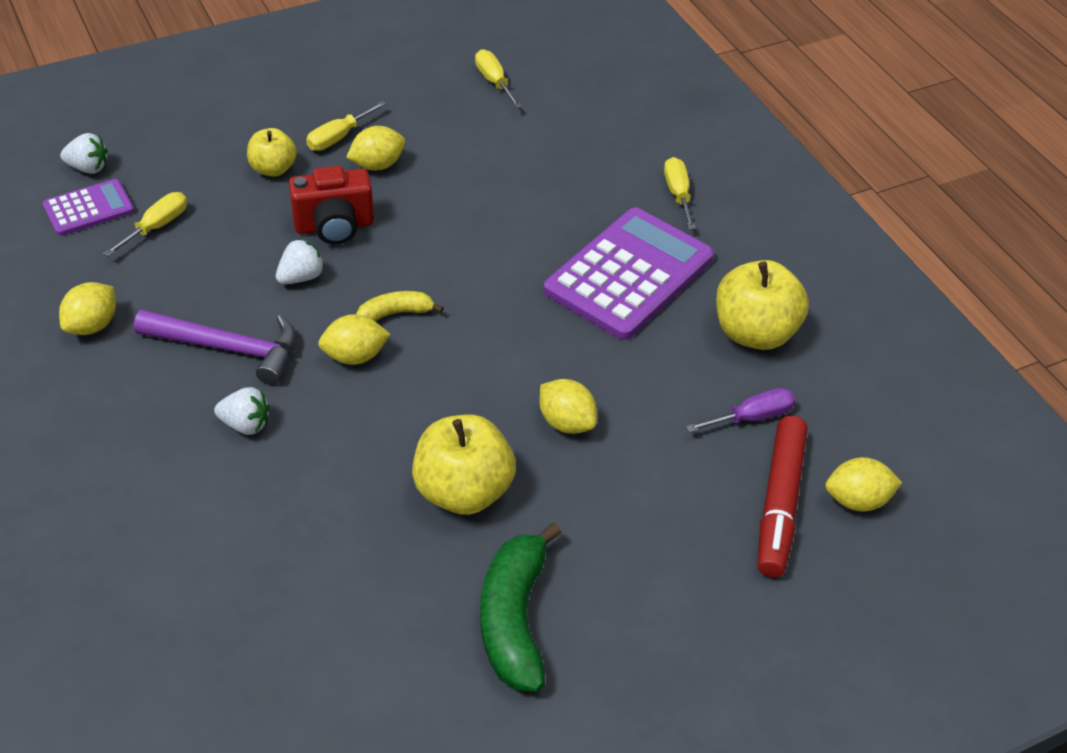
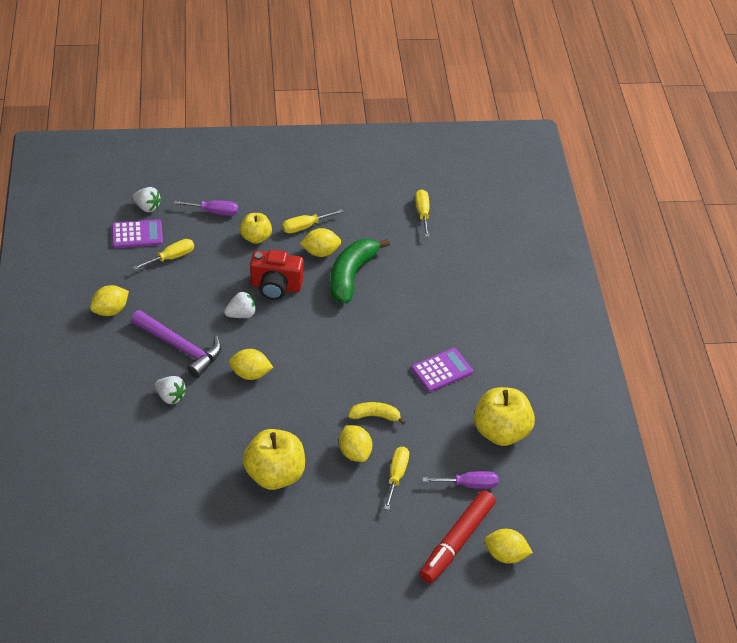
camera: 20 degrees right, 0 degrees up
(195, 150) = (214, 212): none -> purple screwdriver
(395, 313) = (286, 354): yellow banana -> yellow banana (375, 416)
(514, 619) = (268, 557): green banana -> green banana (351, 275)
(629, 274) = (441, 370): purple calculator -> purple calculator, size x0.52
(678, 194) = (502, 325): yellow screwdriver -> yellow screwdriver (396, 475)

